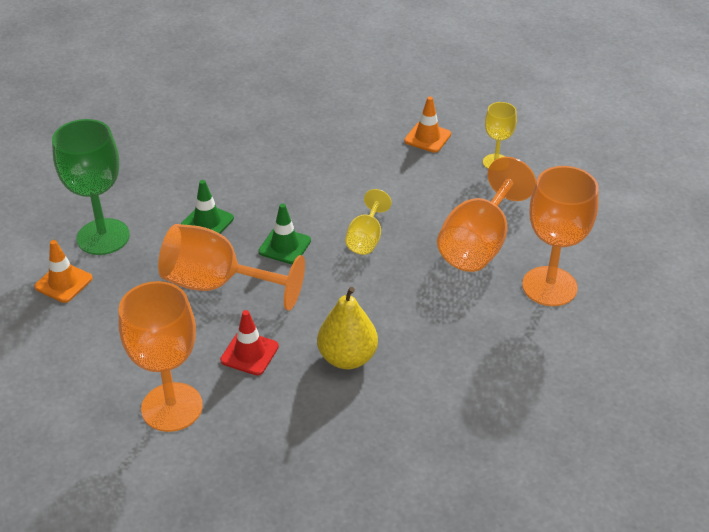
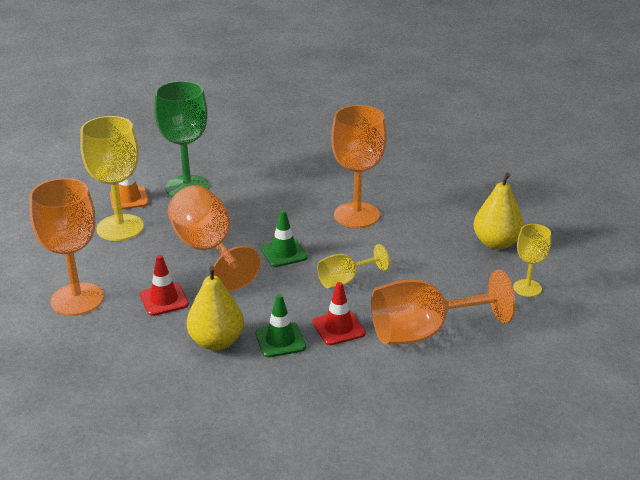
camera: 45 degrees right, 10 degrees down
(101, 316) = (120, 228): none -> yellow goblet
(207, 222) = (258, 212): green traffic cone -> green traffic cone (280, 340)
(418, 281) = (338, 328): none -> red traffic cone
(427, 137) = (496, 243): orange traffic cone -> yellow pear
(549, 286) = (434, 394): orange goblet -> orange goblet (356, 215)

